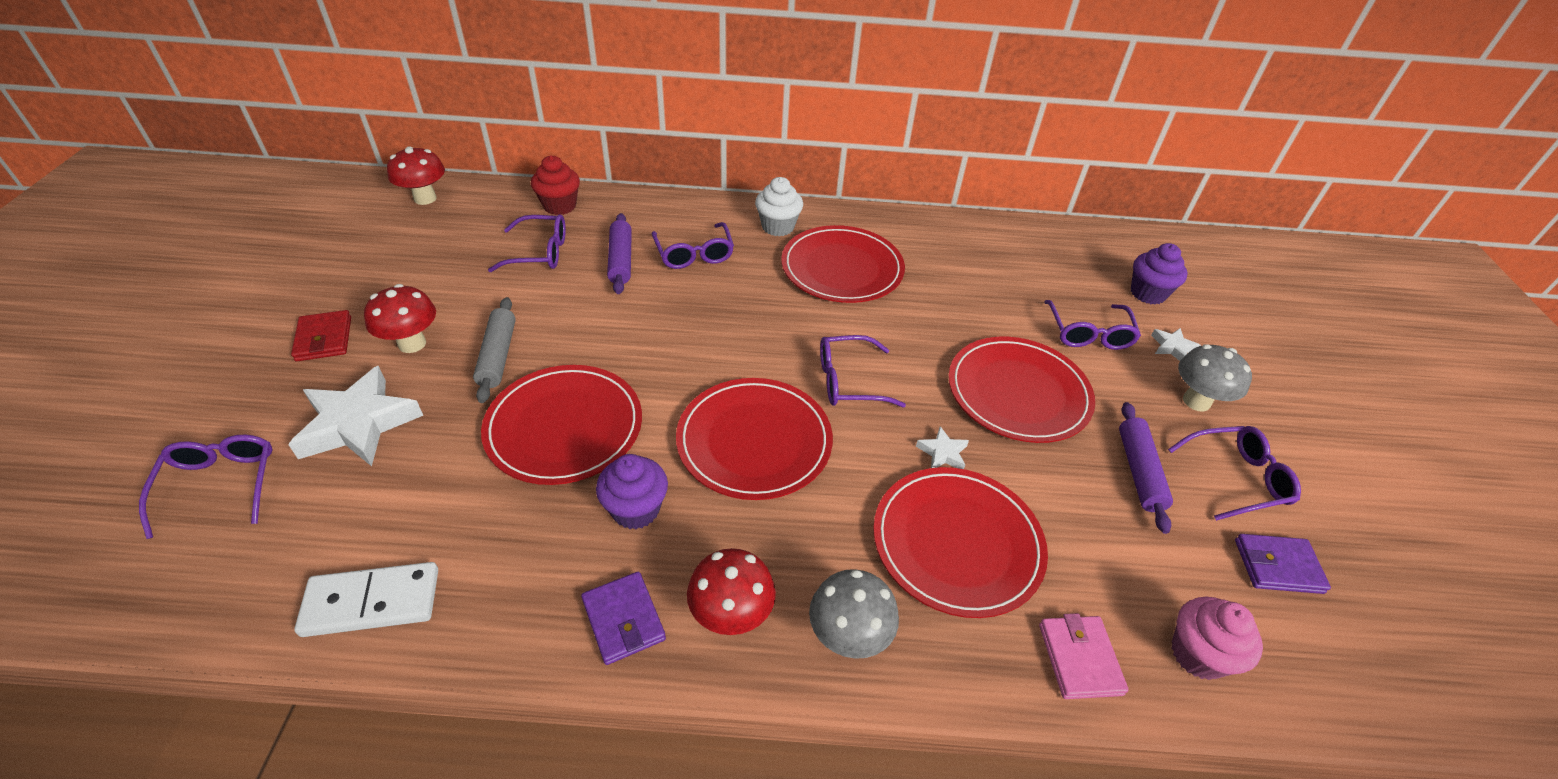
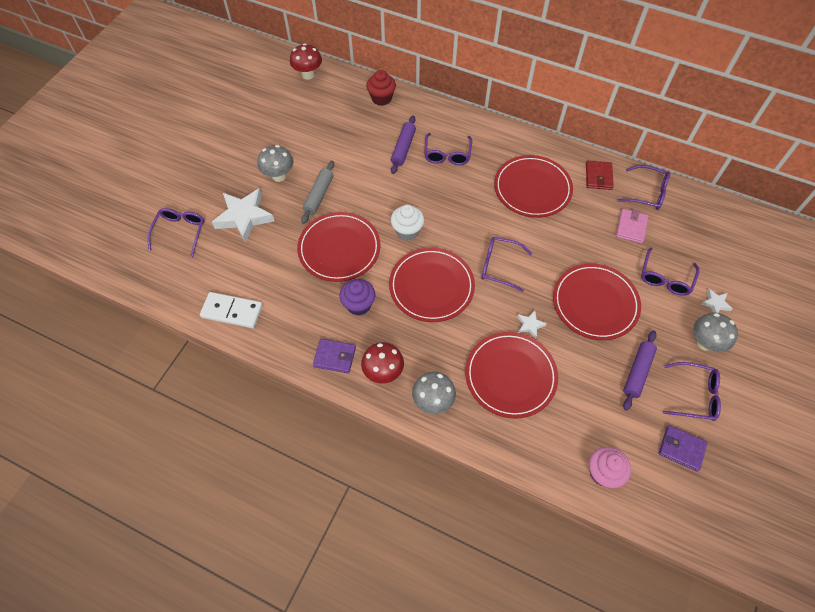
camera: 25 degrees right, 15 degrees up
(324, 339) = (238, 161): red wallet -> red wallet (598, 177)
(412, 344) = (279, 176): red mushroom -> grey mushroom
(538, 252) = (359, 131): purple glasses -> purple glasses (647, 193)
(623, 620) = (335, 357): purple wallet -> purple wallet turned 75 degrees counterclockwise
(778, 227) = (506, 147): white cupcake -> white cupcake (407, 231)
(1079, 659) = (540, 452): pink wallet -> pink wallet (631, 227)
(1147, 293) = (726, 261): purple cupcake -> none

